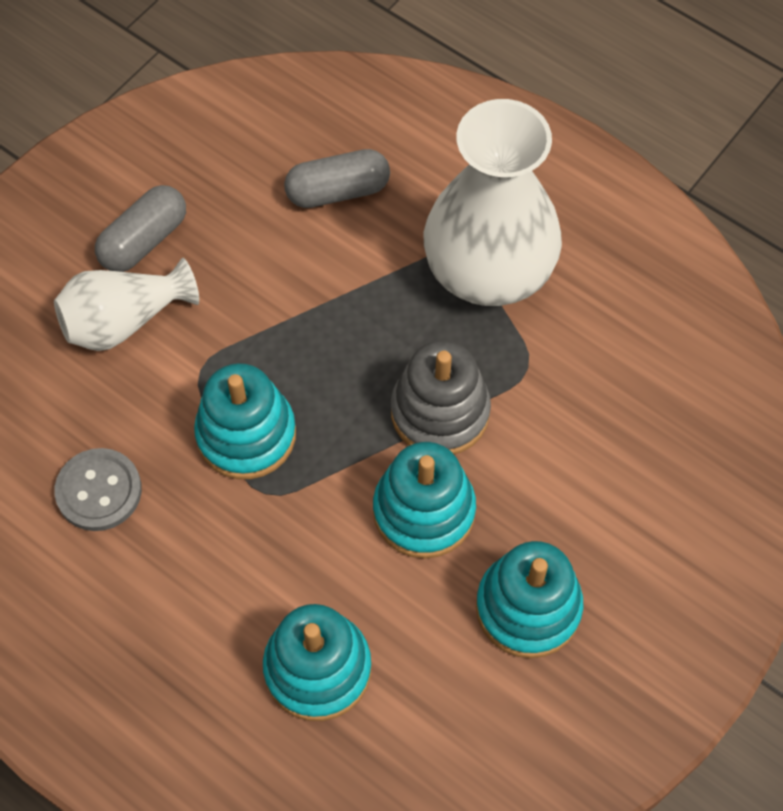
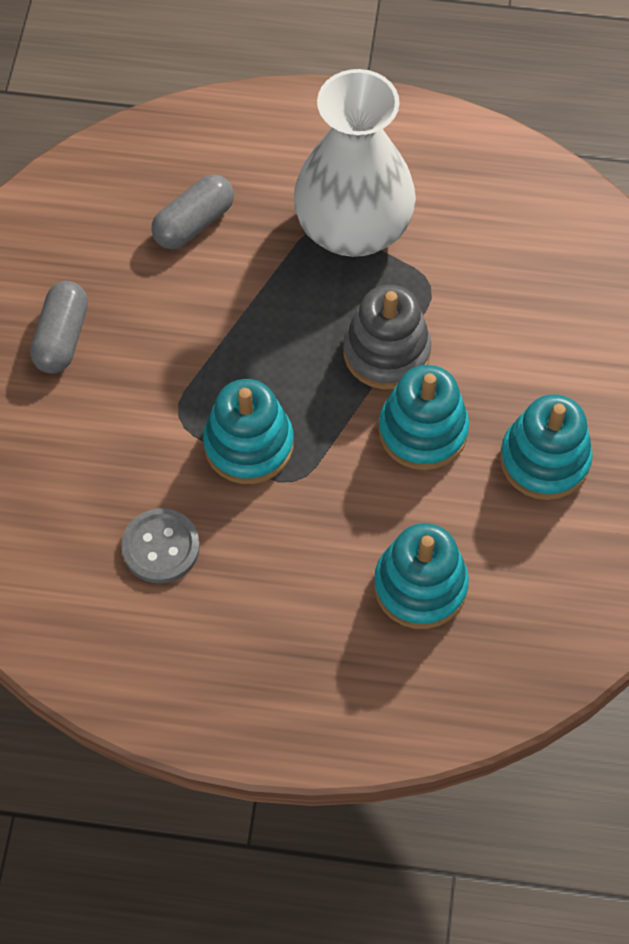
camera: 30 degrees left, 0 degrees up
(124, 321) = (90, 408): white vase -> none

